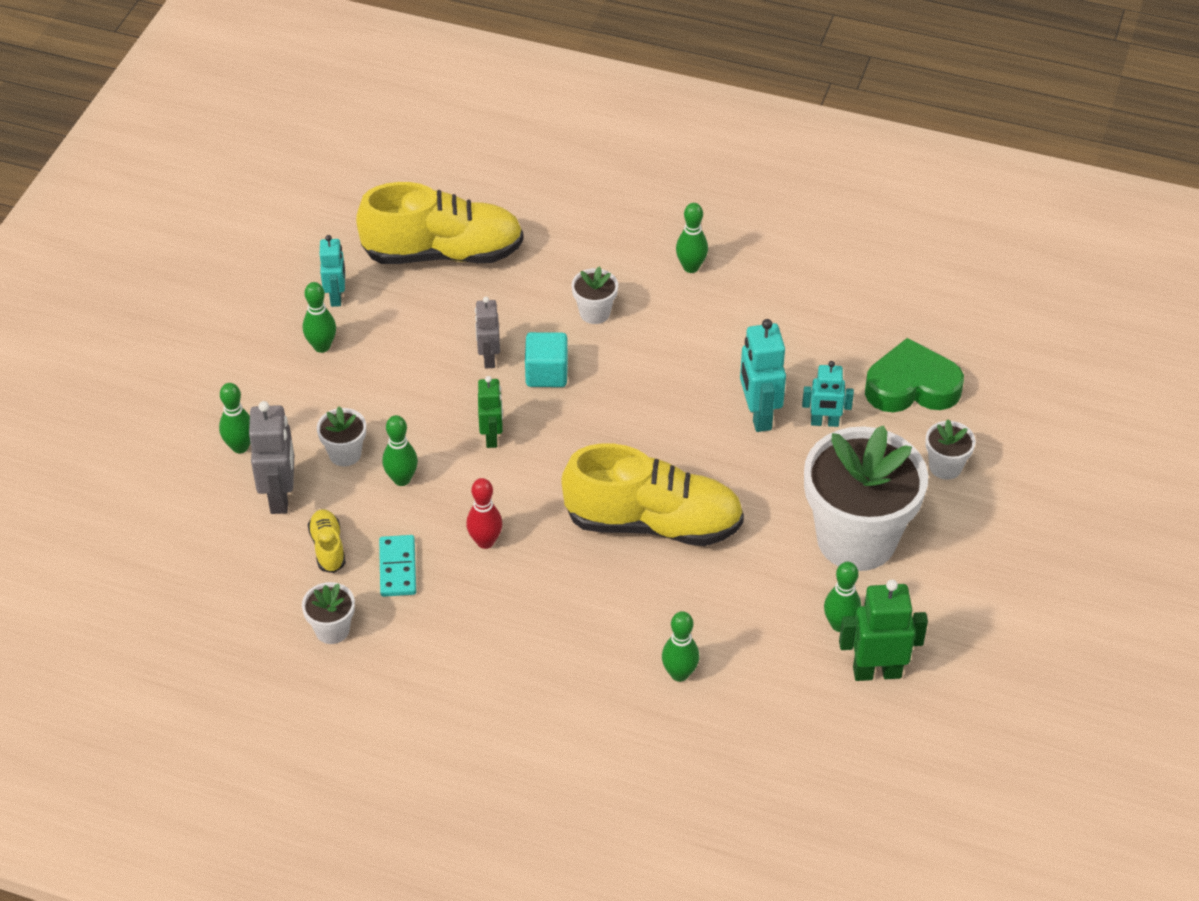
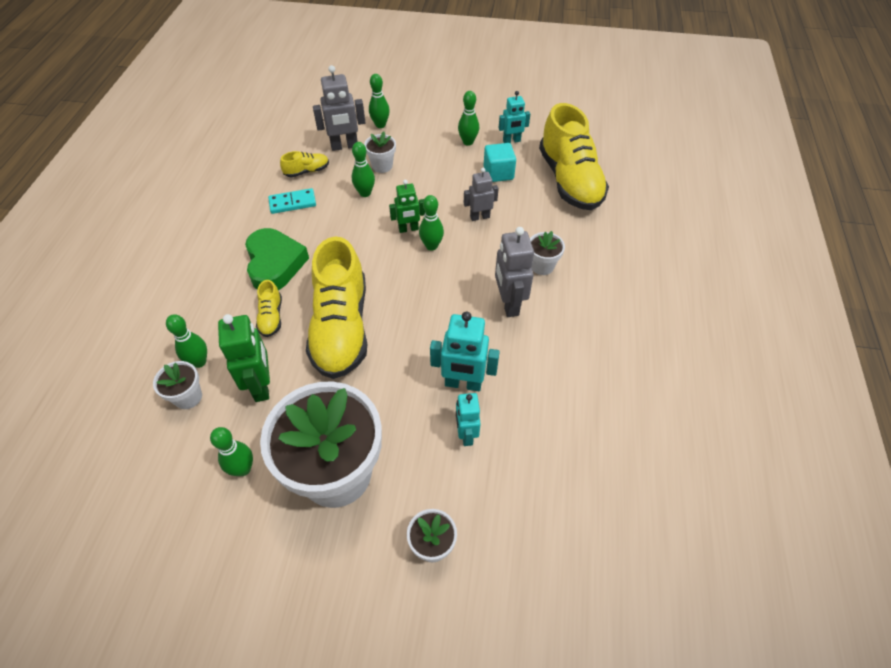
camera: 80 degrees right, 5 degrees up
(332, 630) = (244, 183): white flower pot -> white flower pot (188, 397)
(485, 542) = (316, 239): red bowling pin -> none
(546, 373) = (474, 248): turquoise cube -> turquoise cube (498, 173)
(620, 596) = (271, 317): none -> yellow shoe
(649, 355) = (508, 304): none -> grey robot
(691, 267) = (613, 318): green bowling pin -> green bowling pin (431, 246)
(758, 415) = (463, 384): turquoise robot -> turquoise robot turned 150 degrees counterclockwise
(877, 672) = (191, 503): green robot -> green robot (261, 385)
(911, 386) = (528, 505): green heart -> green heart (275, 264)

